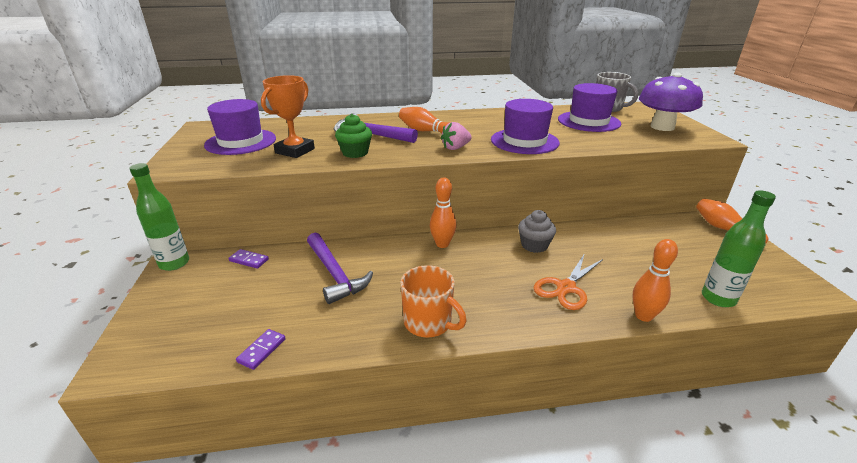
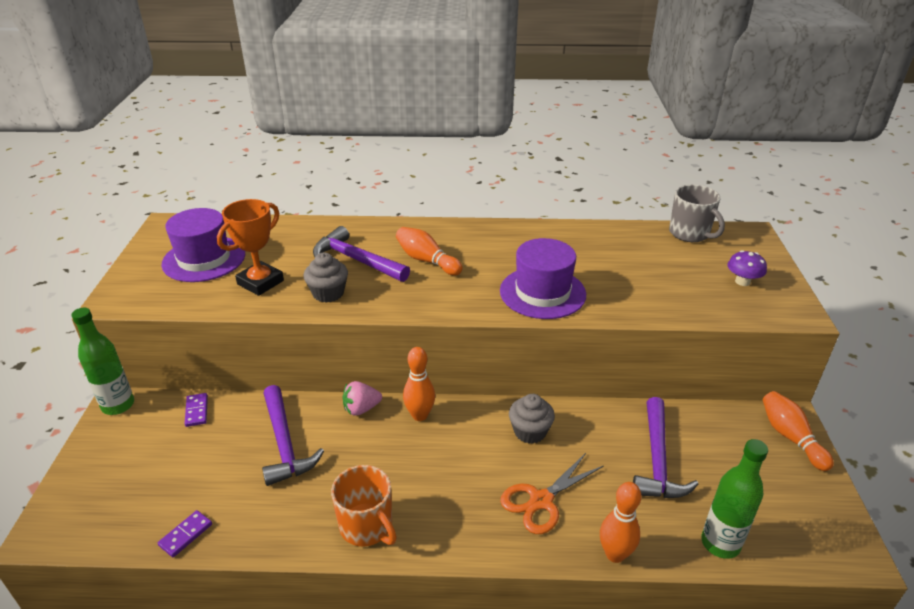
camera: 10 degrees right, 5 degrees up
(249, 260) = (196, 411): purple domino -> purple domino turned 45 degrees clockwise
(355, 153) = (328, 293): green cupcake -> grey cupcake
(455, 148) = (451, 296): pink strawberry -> pink strawberry (361, 409)
(588, 121) = (647, 260): purple hat -> none
(639, 252) = (657, 459): none -> purple hammer
(662, 127) = (742, 281): purple mushroom -> purple mushroom, size x0.49

